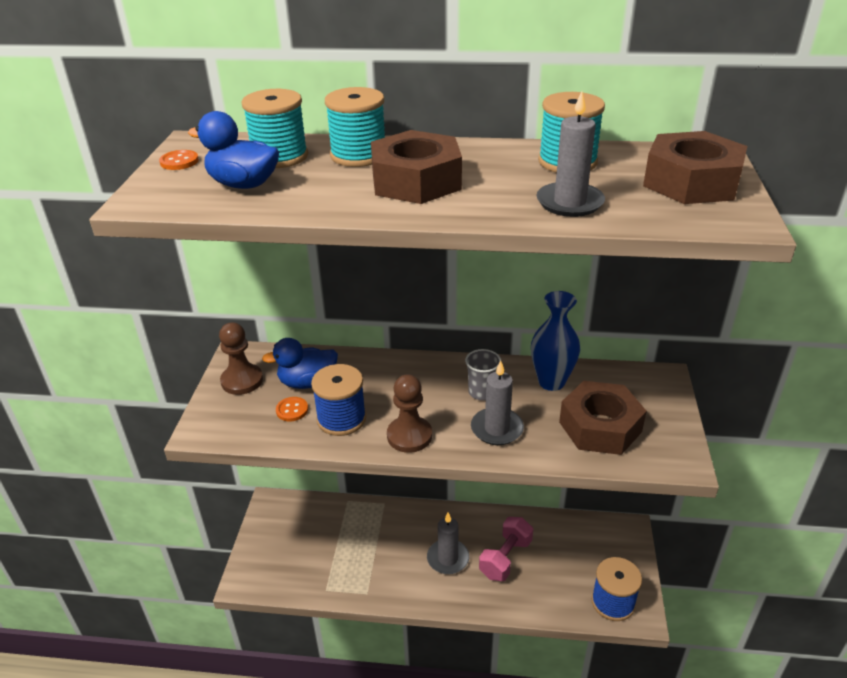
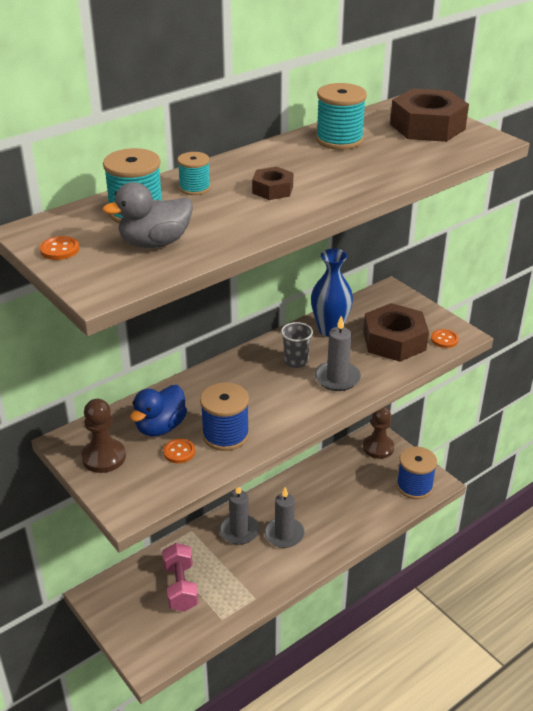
camera: 45 degrees left, 0 degrees up
(243, 184) = (155, 243): blue duck -> grey duck
(358, 155) = (194, 188): turquoise spool -> turquoise spool, size x0.59
(409, 436) = (289, 416): brown pawn -> brown pawn (378, 448)
(416, 181) = (272, 190): brown nut -> brown nut, size x0.51
(505, 558) = (322, 506): pink dumbbell -> pink dumbbell (181, 587)
(569, 202) = (388, 165): grey candle -> grey candle (239, 531)
(656, 456) = (444, 339): none -> orange button

